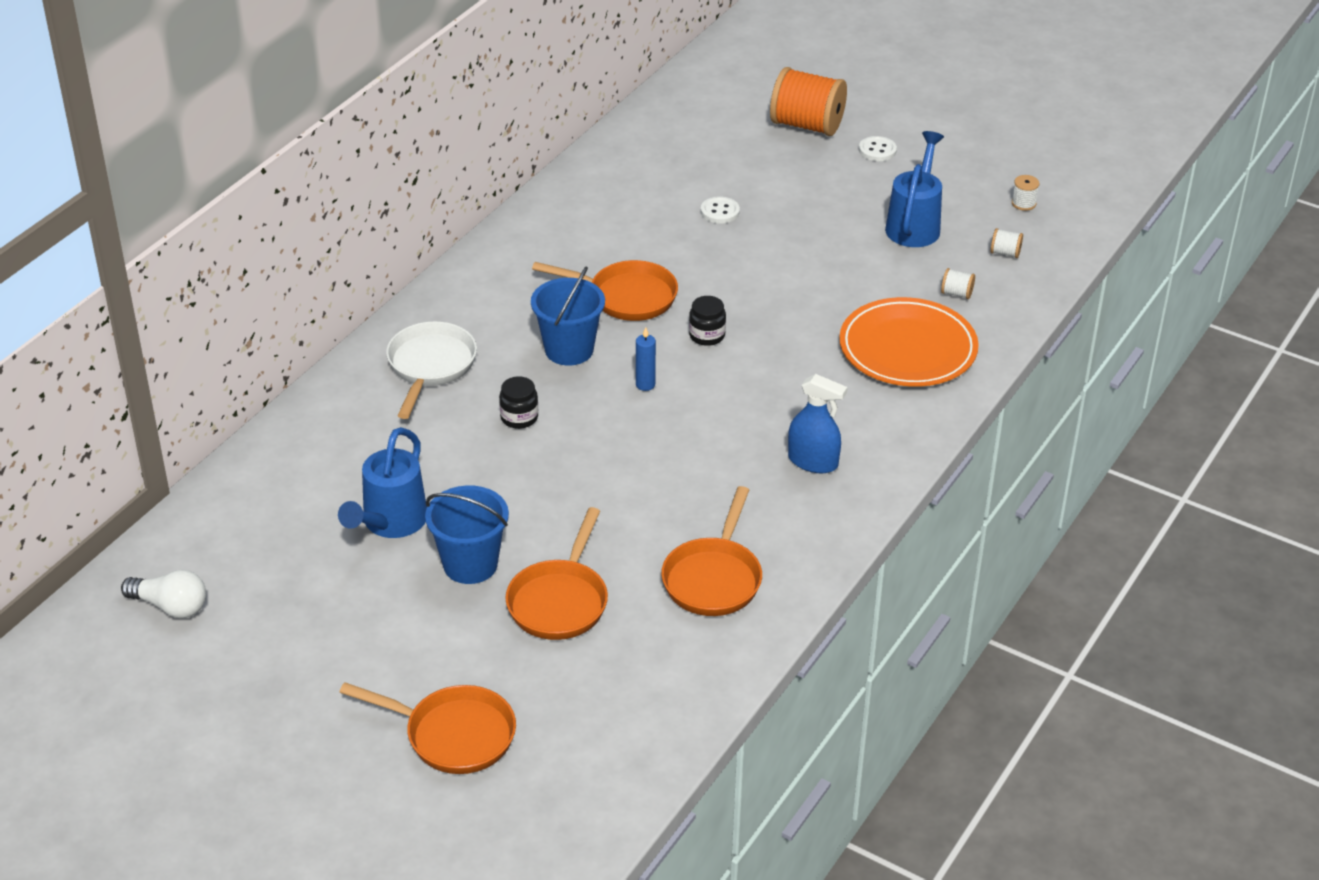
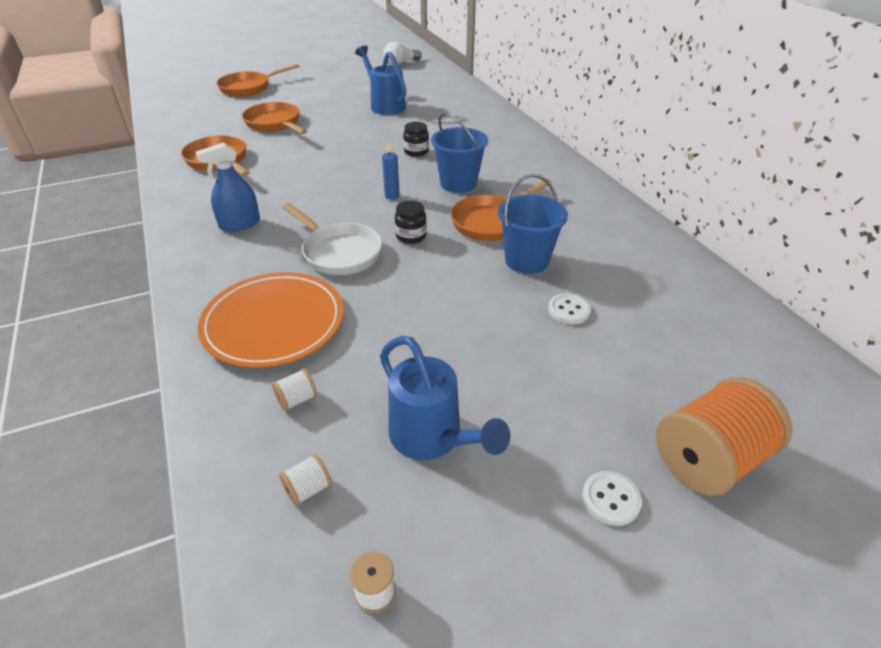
camera: 125 degrees right, 0 degrees up
(430, 366) = (493, 142): white pan -> white pan (339, 252)
(470, 564) = (331, 113): blue bucket -> blue bucket (526, 261)

